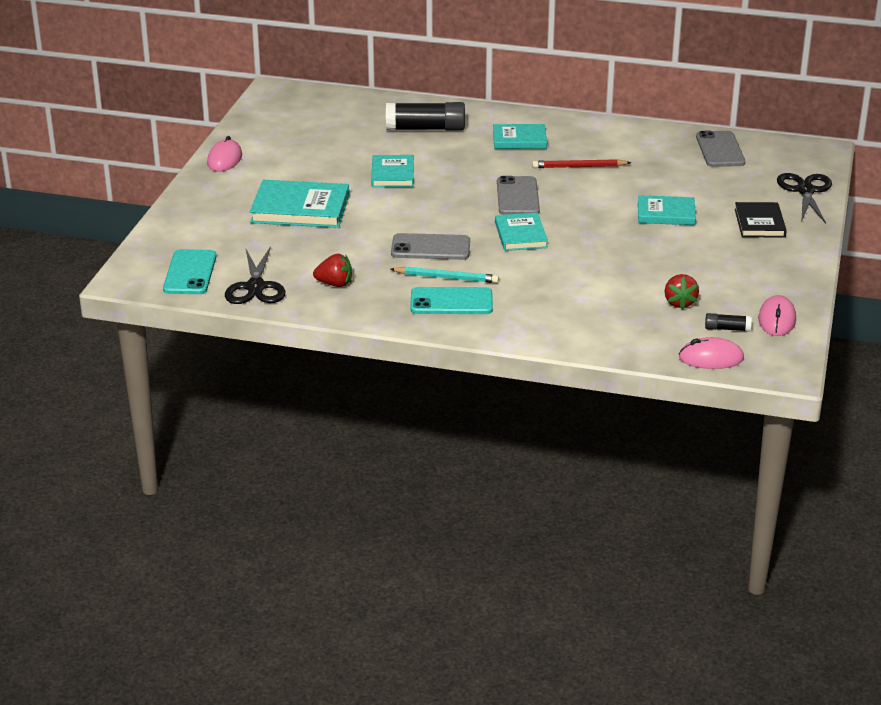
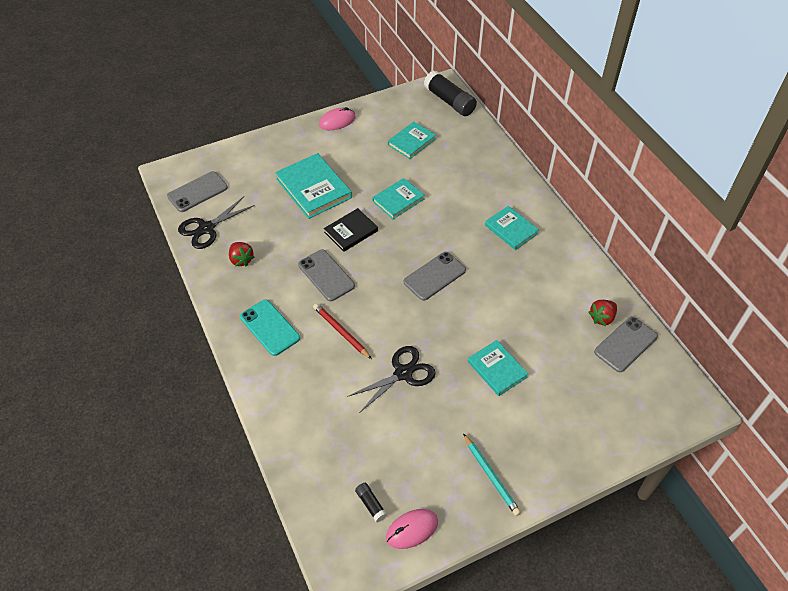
camera: 50 degrees right, 20 degrees up
(190, 273) = (197, 192): turquoise phone -> grey phone
(425, 129) = (472, 177): black glue stick -> black glue stick (449, 101)
(446, 278) = (297, 306): turquoise pencil -> turquoise pencil (491, 476)
(520, 235) = (386, 309): turquoise book -> turquoise book (411, 142)
(579, 167) = (509, 282): red pencil -> red pencil (341, 332)
(679, 303) = (381, 453): red strawberry -> red strawberry (602, 318)
(711, 358) = (321, 518): pink mouse -> none
(759, 223) = (543, 434): black book -> black book (351, 231)
(805, 191) = (624, 435): black scissors -> black scissors (403, 373)

